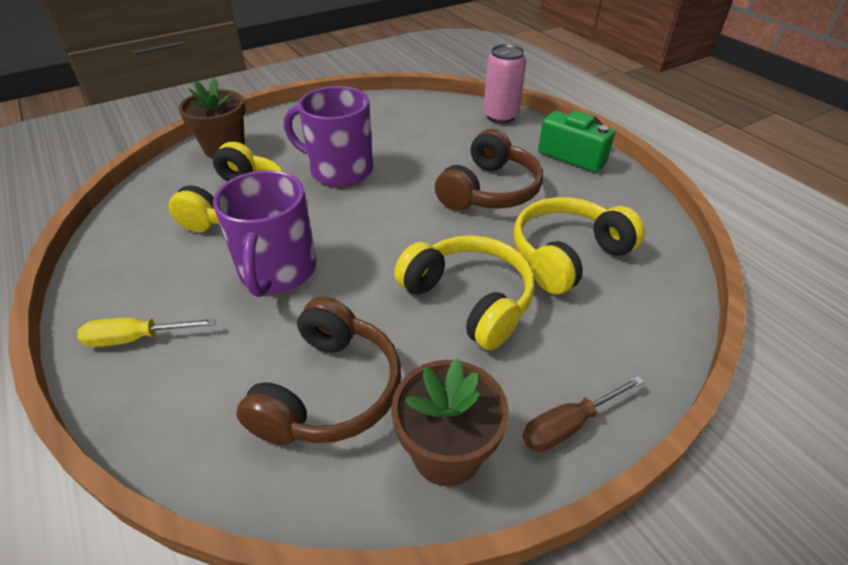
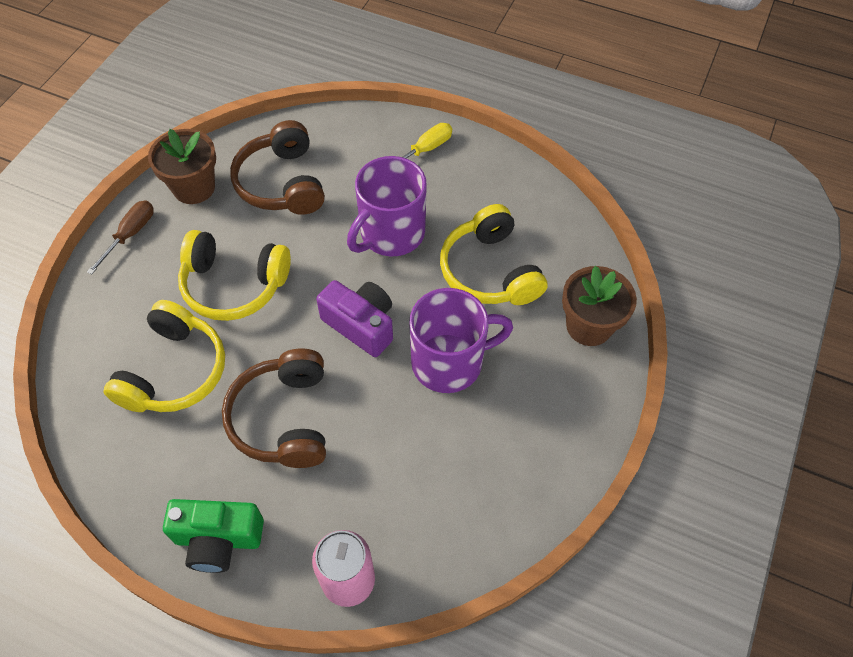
camera: 145 degrees right, 15 degrees up
(277, 271) = (391, 233): purple mug -> purple mug turned 105 degrees counterclockwise
(379, 217) = (361, 325): none -> purple camera

